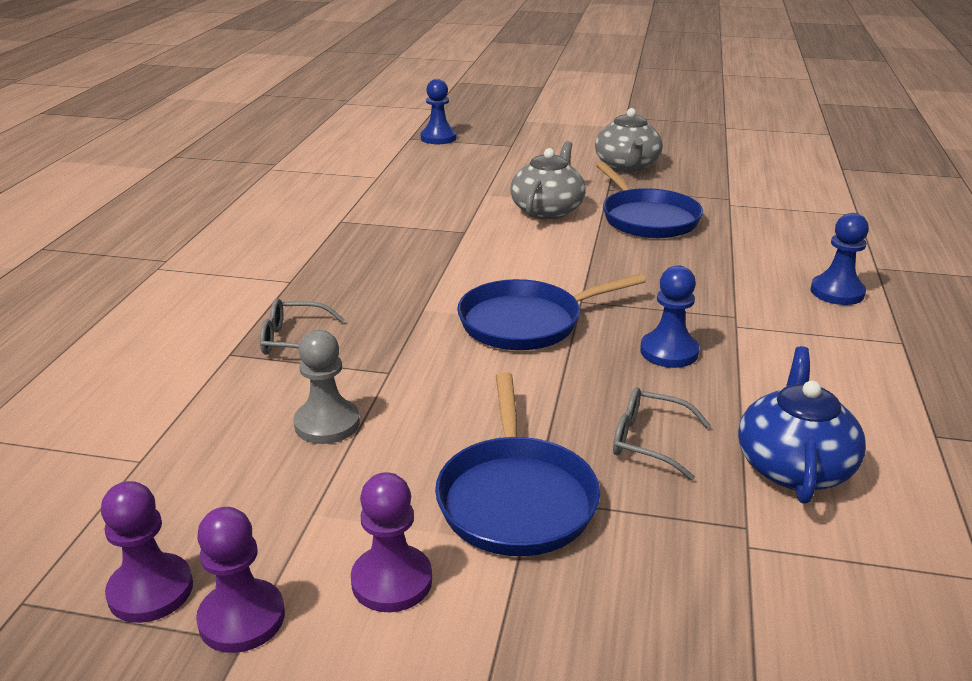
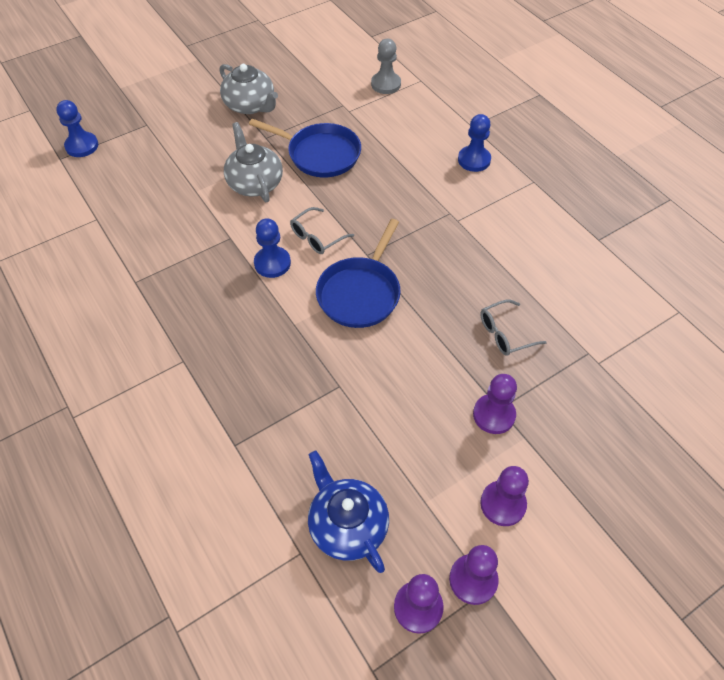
camera: 45 degrees left, 25 degrees up
(293, 340) = (256, 405): grey glasses -> grey glasses (317, 237)
(327, 424) = (357, 446): grey pawn -> grey pawn (386, 84)
(516, 498) = (494, 415): blue pan -> purple pawn
(669, 352) = (449, 264): blue pawn -> blue pawn (272, 263)
(793, 466) = (570, 302): blue teapot -> blue teapot (347, 525)

